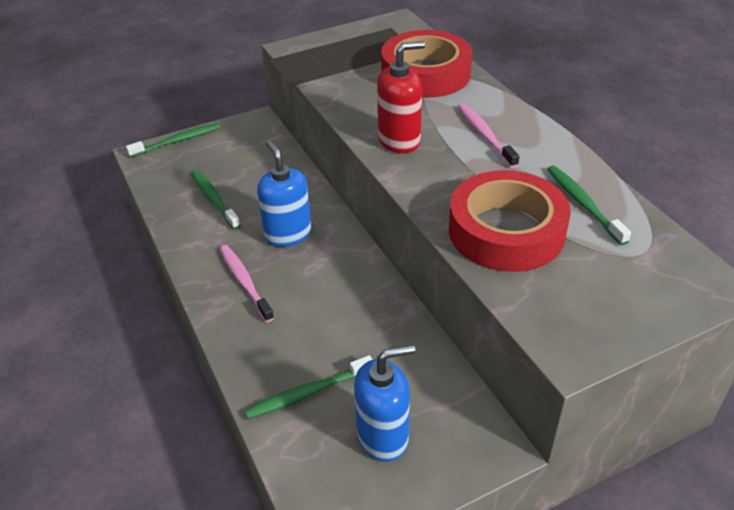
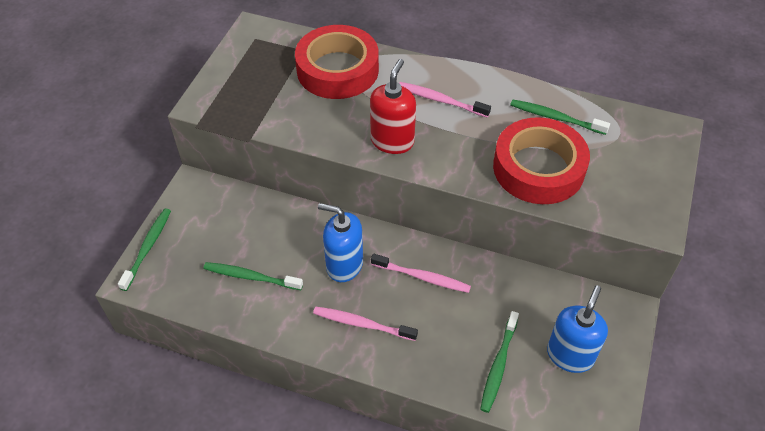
camera: 45 degrees left, 10 degrees up
(336, 283) = (422, 277): none -> pink toothbrush

